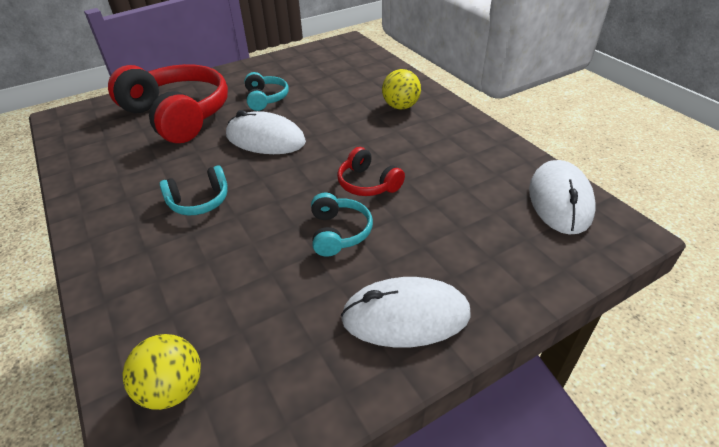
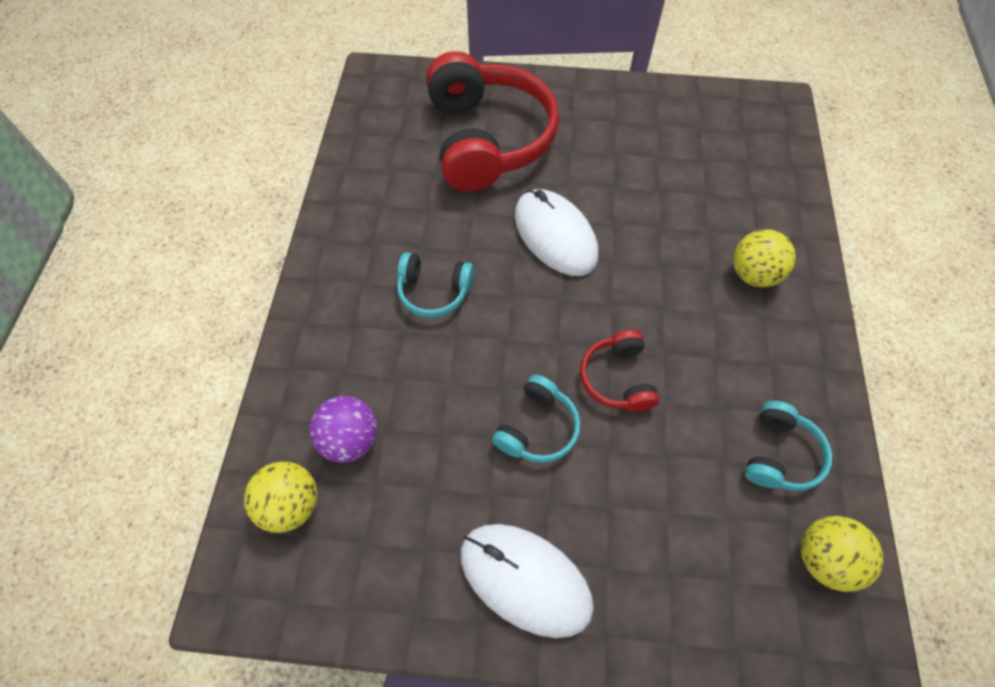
camera: 35 degrees right, 20 degrees up
(196, 316) = (350, 439): none -> purple ball
(265, 98) = (599, 163): turquoise headphones -> turquoise headphones (779, 454)
(560, 200) = (824, 558): white mouse -> yellow ball

